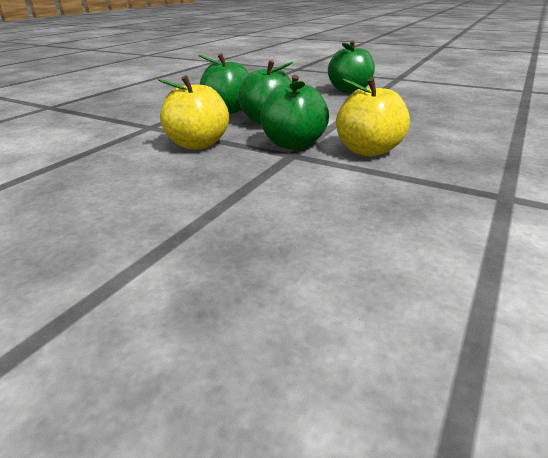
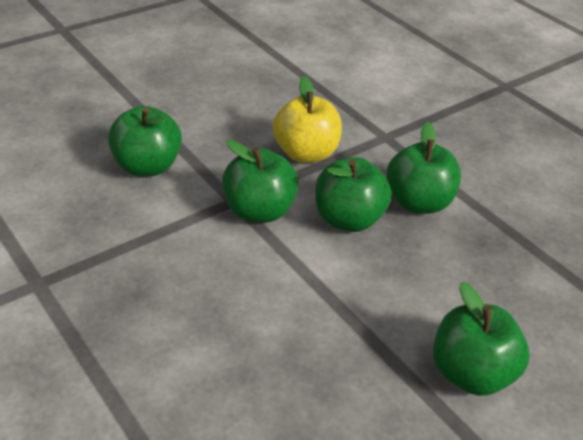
camera: 110 degrees right, 10 degrees up
(288, 200) = (147, 166): none -> green apple
(368, 150) = (200, 254): yellow apple -> none

